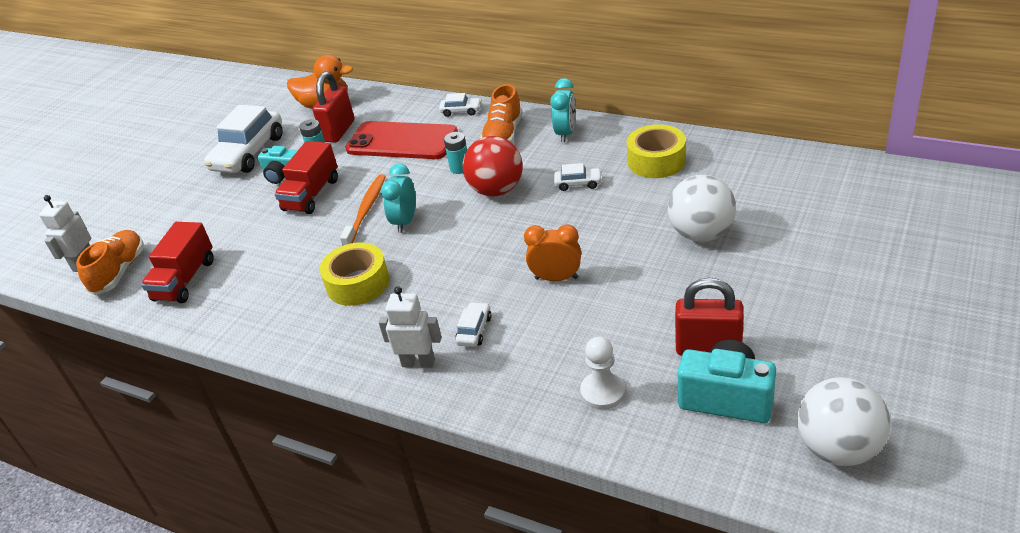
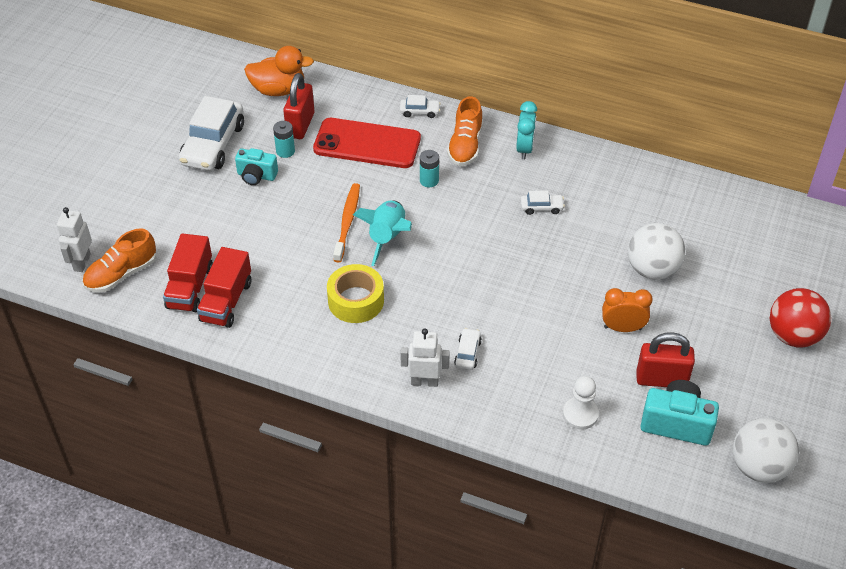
camera: 10 degrees left, 10 degrees up
(119, 272) = (121, 274): orange shoe -> orange shoe turned 135 degrees counterclockwise
(311, 194) = (290, 200): red truck -> red truck (226, 301)
(405, 222) = (387, 237): turquoise clock -> turquoise rocket
(496, 190) = (467, 209): red ball -> red ball (793, 335)
(556, 278) = (532, 306): orange clock -> orange clock (622, 328)
(656, 161) = (610, 188): yellow tape -> none

